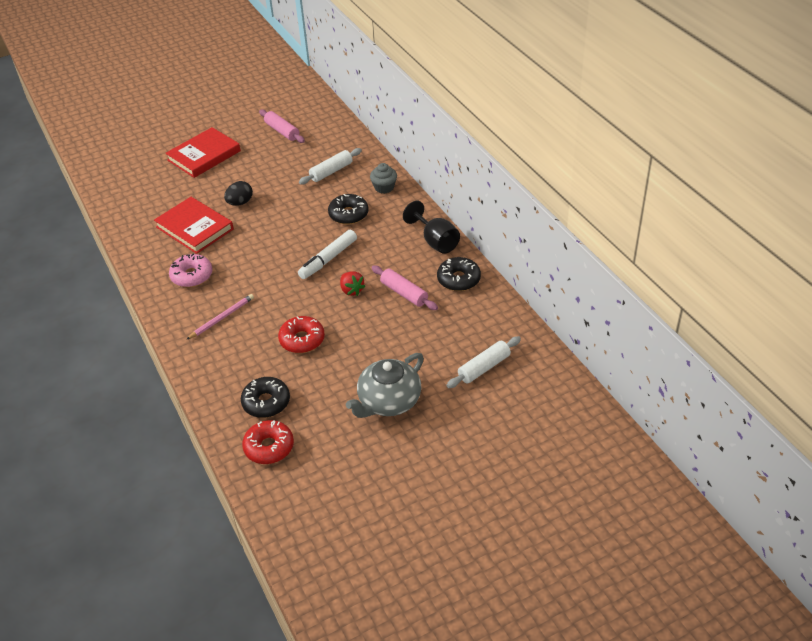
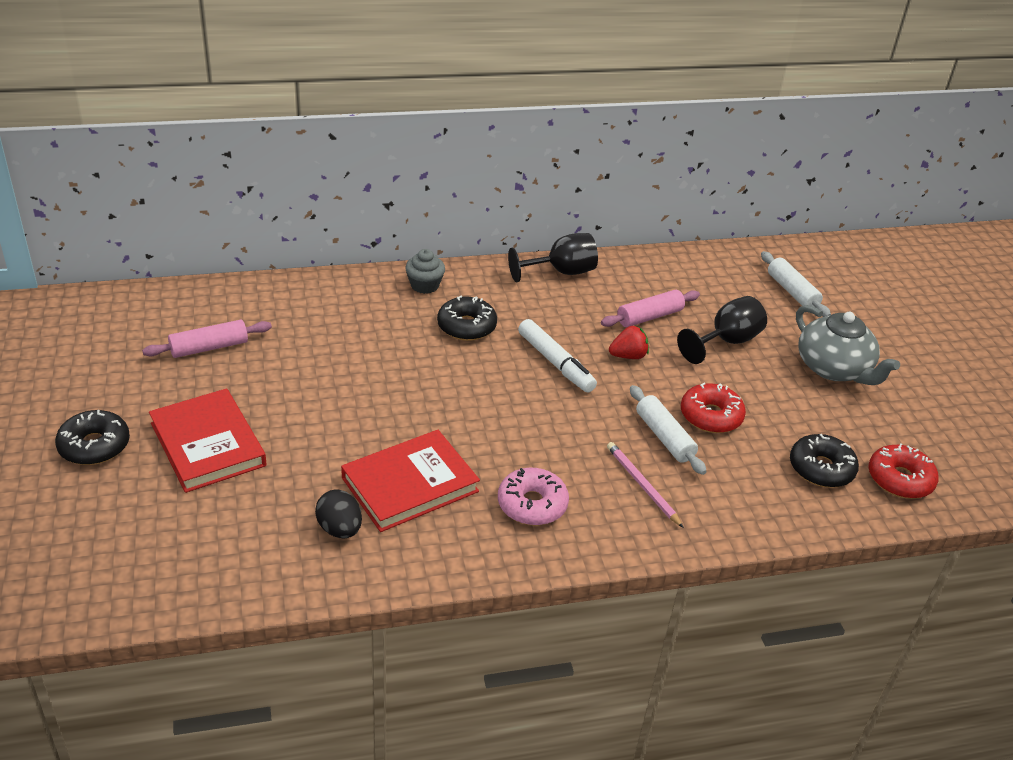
camera: 80 degrees left, 5 degrees down
(240, 203) = (373, 424): black egg -> black egg (340, 529)
(331, 171) = (355, 321): white rolling pin -> white rolling pin (664, 437)
(393, 337) = (726, 342): none -> black goblet
(458, 279) = (640, 273): black donut -> black donut (94, 446)

